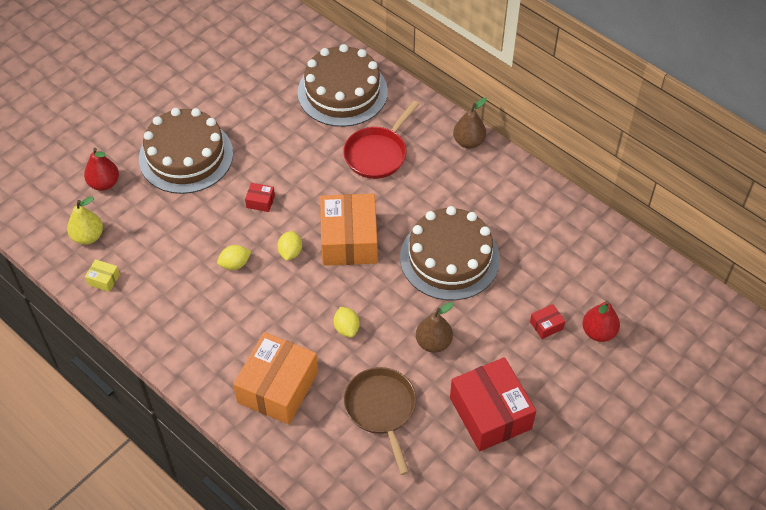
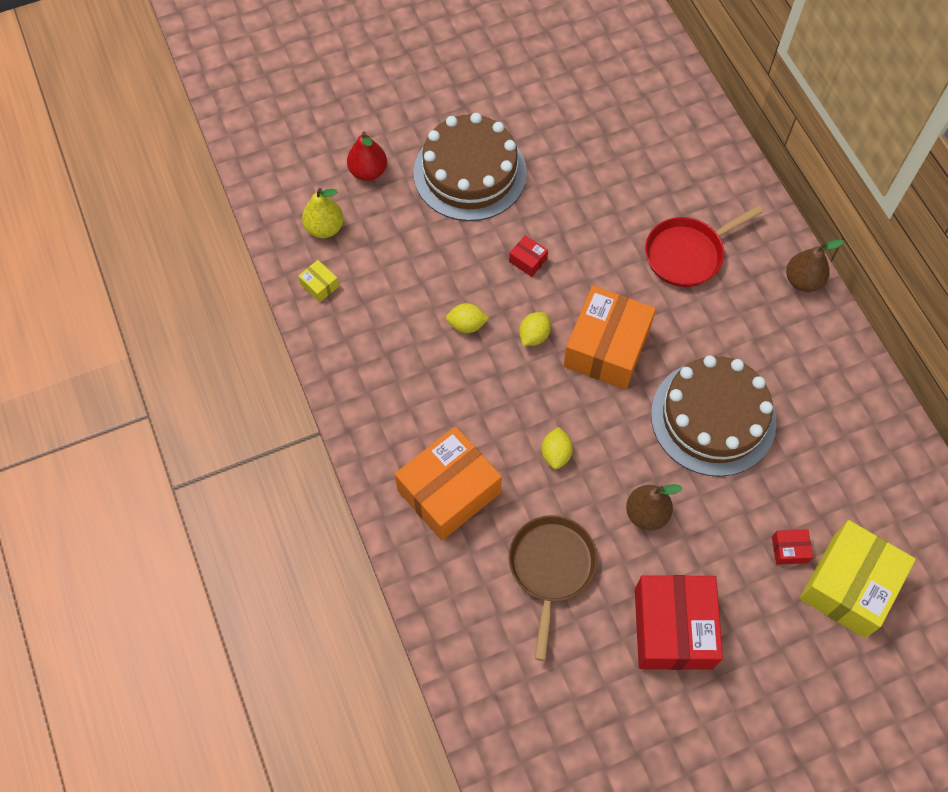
camera: 25 degrees right, 10 degrees up
(342, 92) = (681, 160): brown cake -> none
(598, 332) = (849, 585): red pear -> yellow box

